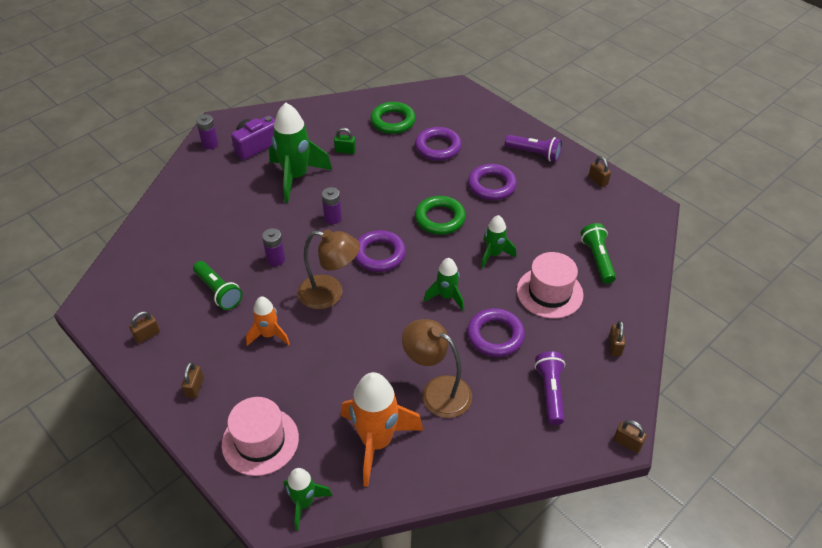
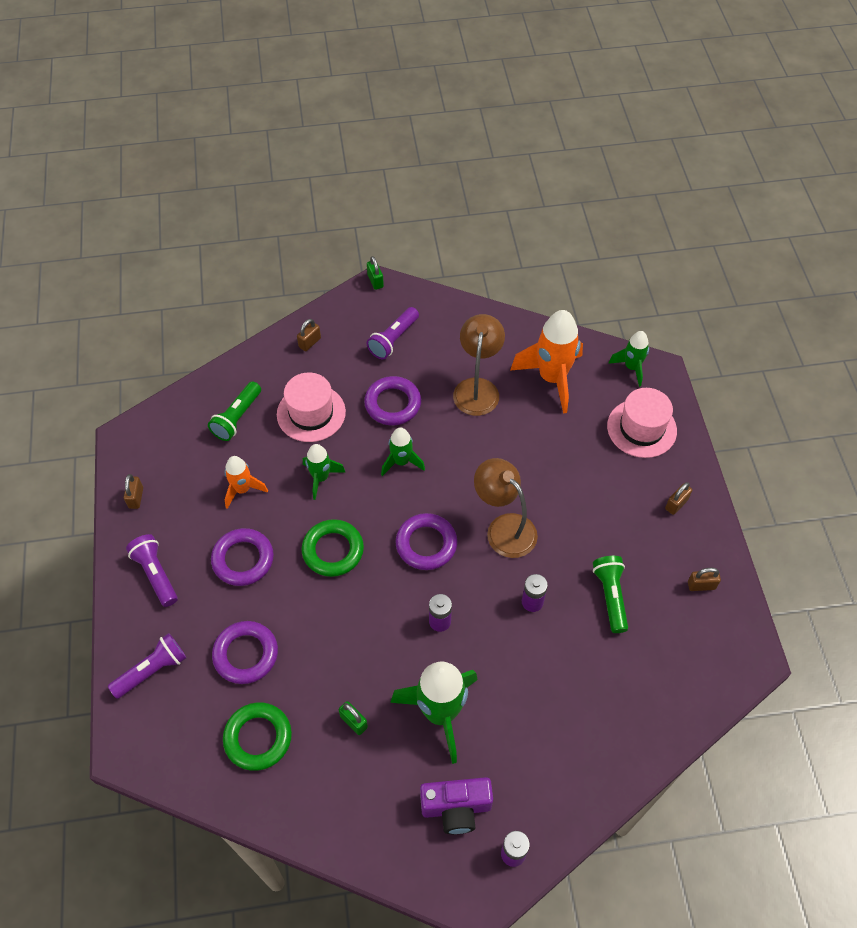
camera: 145 degrees left, 10 degrees up
(269, 335) = (585, 518): orange rocket -> orange rocket (242, 489)
(437, 391) = (477, 388): brown lamp -> brown lamp turned 150 degrees counterclockwise
(481, 118) = (152, 670): none -> purple flashlight
(627, 443) = (375, 281): brown padlock -> green padlock

